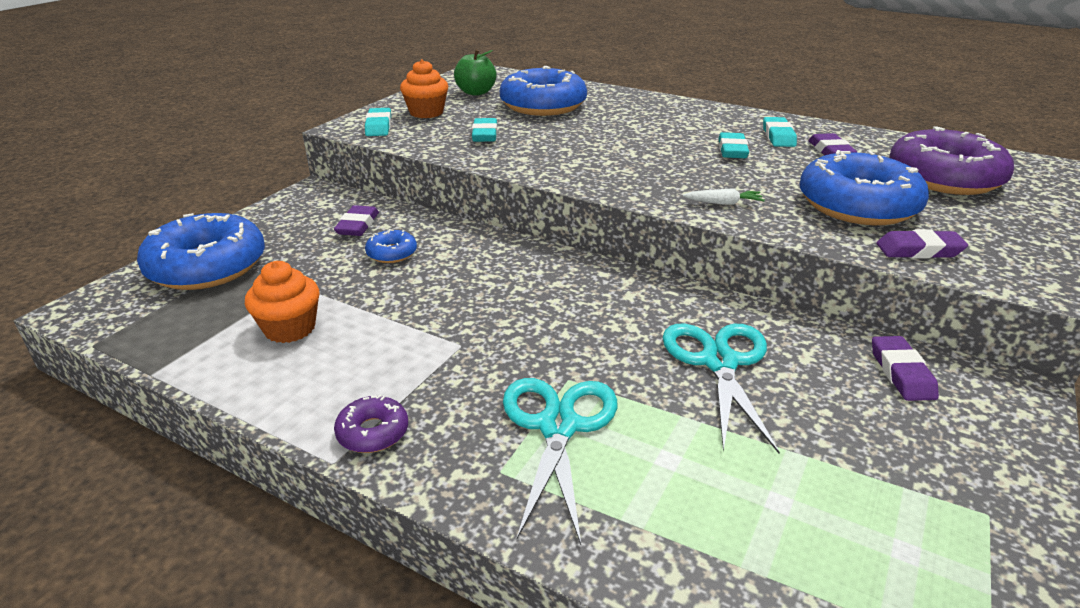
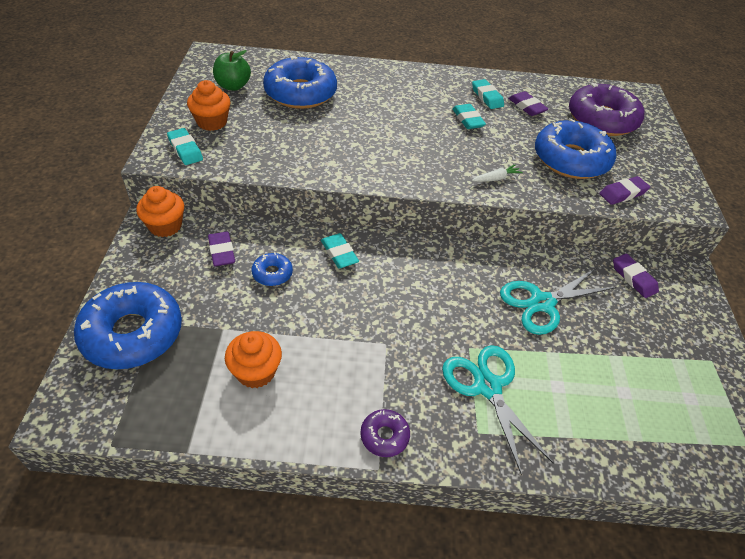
camera: 30 degrees left, 15 degrees up
(324, 196) = (165, 226): none -> orange cupcake
(485, 134) = (282, 141): turquoise eraser -> turquoise eraser (339, 253)
(719, 362) = (542, 303): turquoise scissors -> turquoise scissors turned 90 degrees counterclockwise

